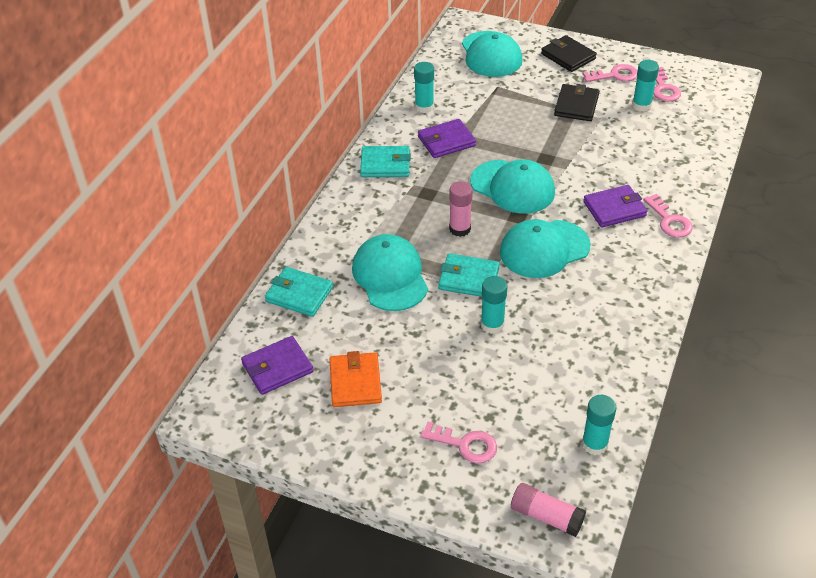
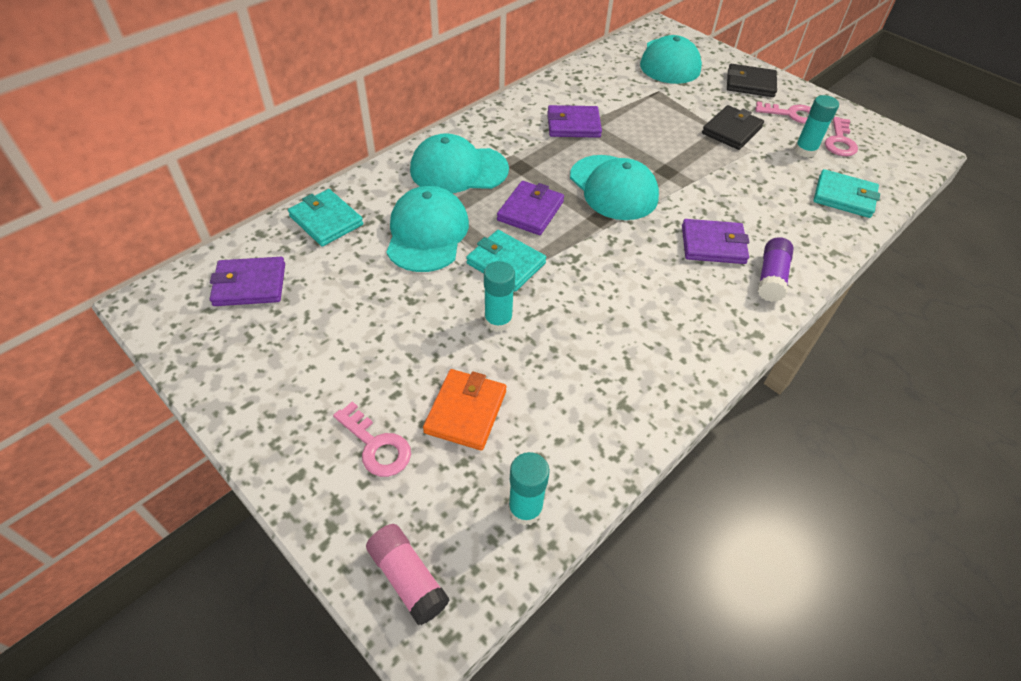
camera: 20 degrees right, 5 degrees up
(355, 382) = (313, 328): orange wallet -> orange wallet (465, 411)
(385, 164) = (498, 128): turquoise wallet -> turquoise wallet (844, 197)
(424, 107) = (572, 88): turquoise glue stick -> none
(460, 229) = (530, 211): pink glue stick -> purple wallet
(544, 249) = (607, 261): turquoise cap -> turquoise cap (458, 170)
(568, 56) = (750, 84): black wallet -> black wallet turned 60 degrees counterclockwise
(669, 221) = (771, 278): pink key -> purple glue stick

